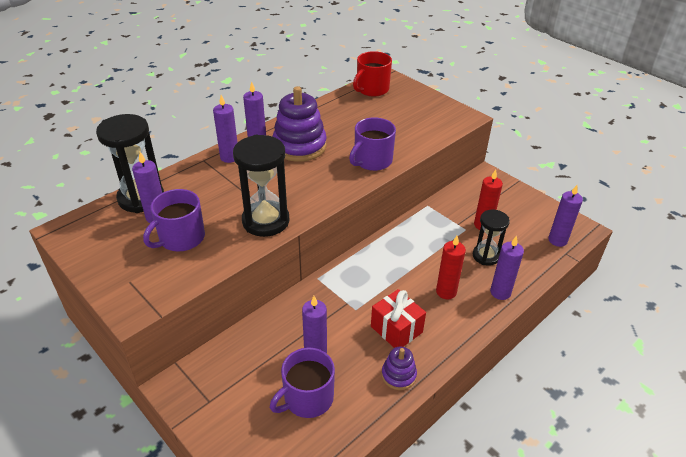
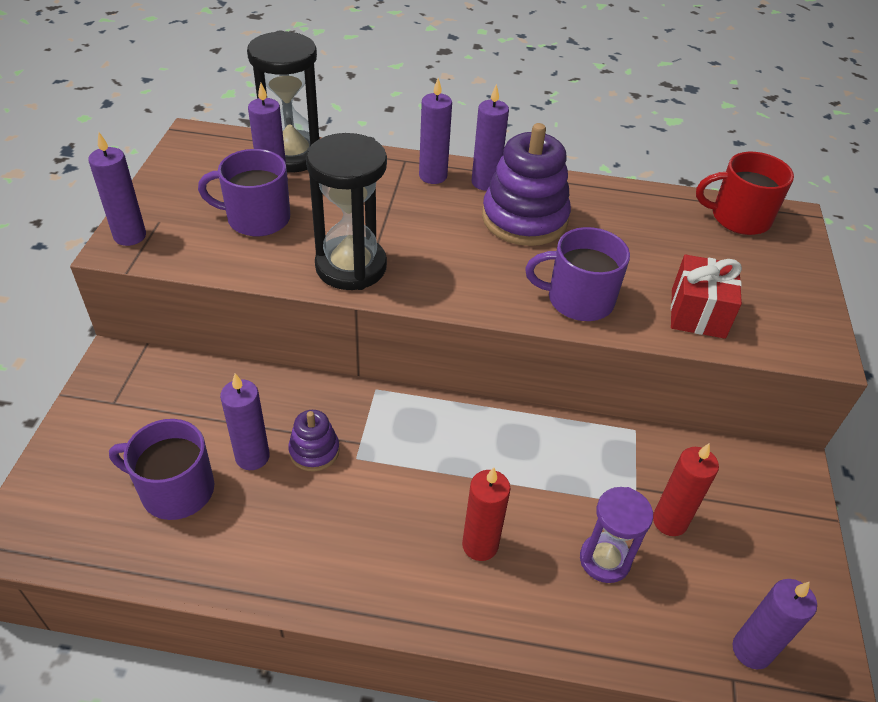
camera: 50 degrees right, 5 degrees up
(396, 329) = (358, 522): red gift -> red gift (697, 313)
(398, 375) = (279, 568): purple stacking toy -> purple stacking toy (314, 451)
(486, 256) = (604, 560): black hourglass -> purple hourglass
(500, 292) = (544, 619): purple candle -> purple candle (130, 236)

